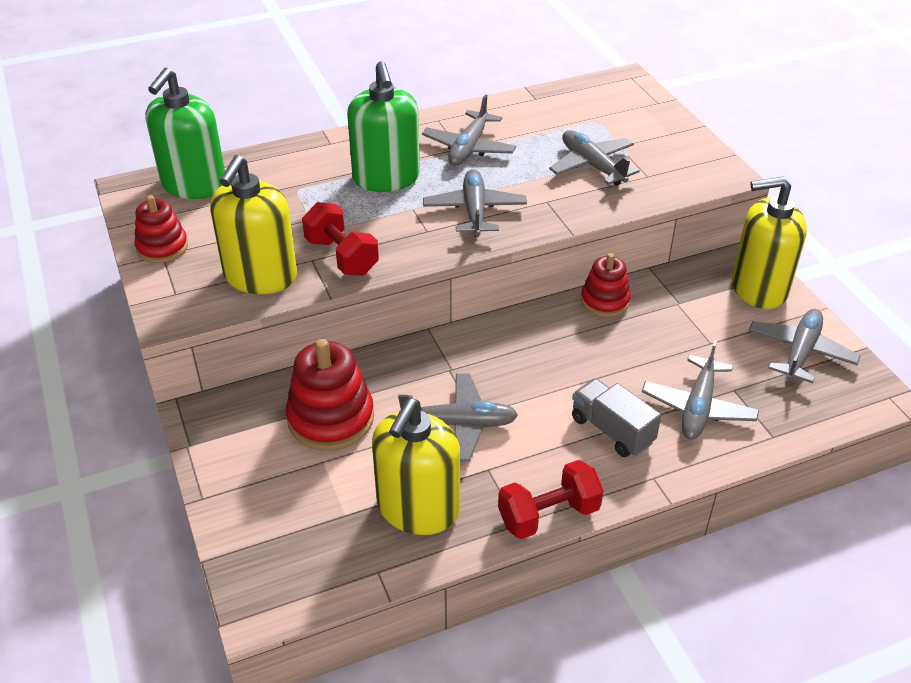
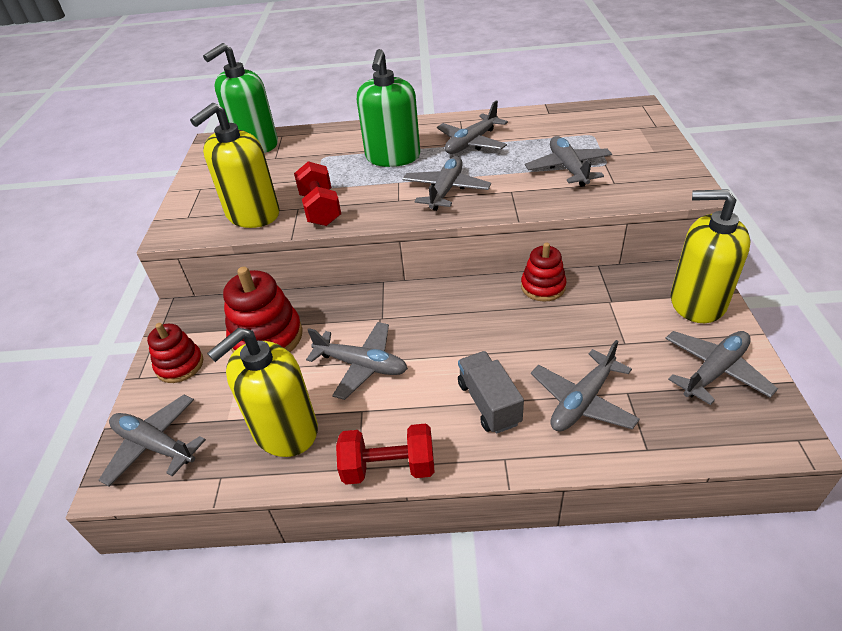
camera: 25 degrees right, 0 degrees up
(162, 247) = (203, 184): red stacking toy -> red stacking toy (180, 365)
(279, 562) = (155, 445): none -> grey plane

